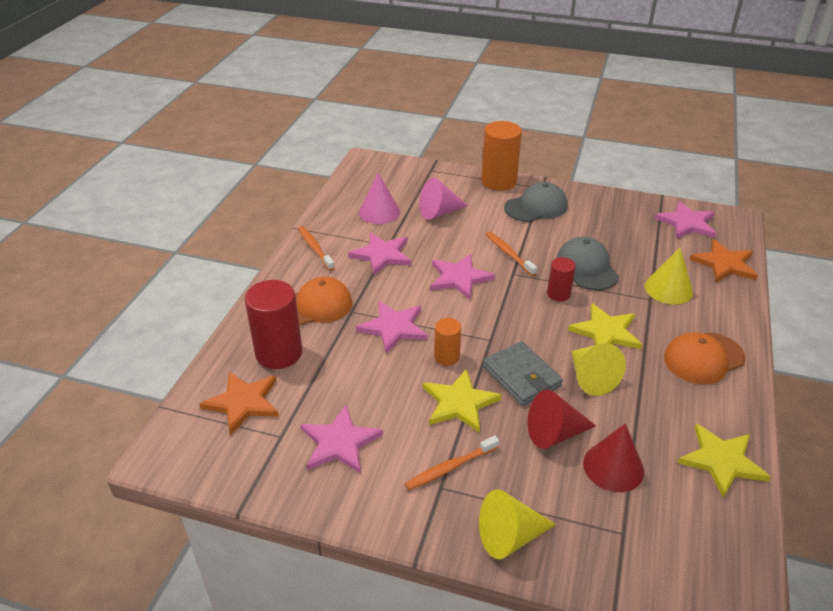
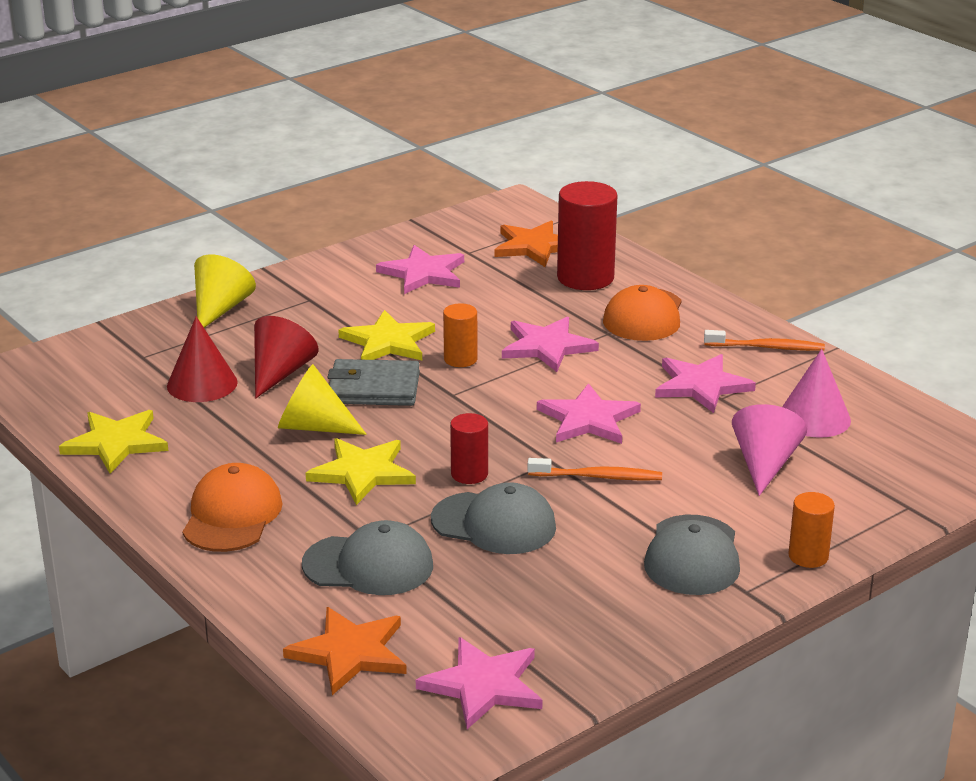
camera: 125 degrees right, 10 degrees down
(450, 467) = (322, 310): orange toothbrush -> none
(499, 181) = (808, 556): orange cylinder -> orange cylinder, size x0.54
(668, 289) = (368, 565): yellow cone -> grey cap

